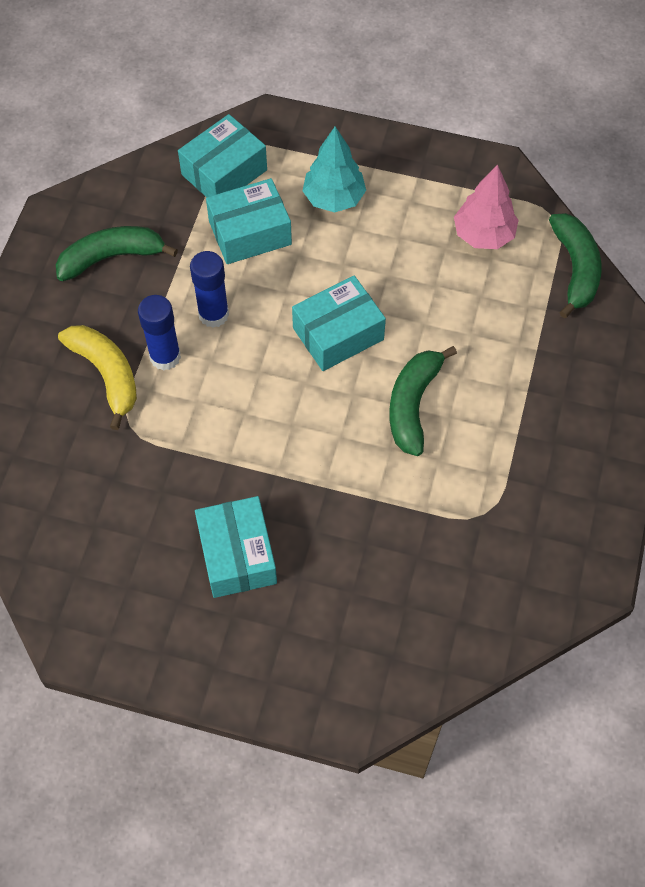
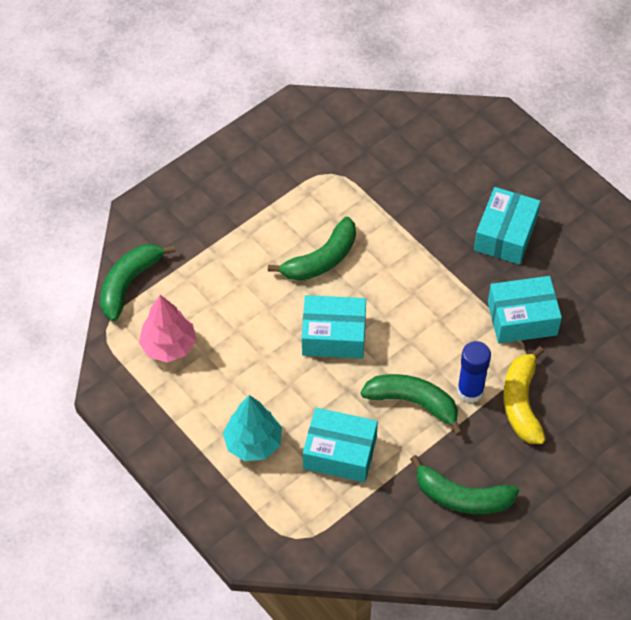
camera: 145 degrees left, 5 degrees down
(213, 314) = (413, 402): blue glue stick -> green banana
(224, 172) = (322, 520): turquoise box -> turquoise box (522, 318)

